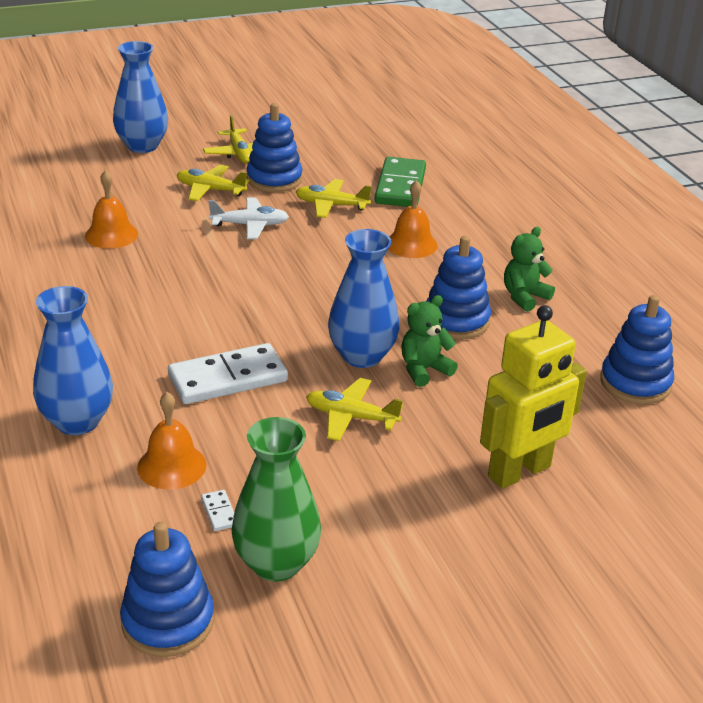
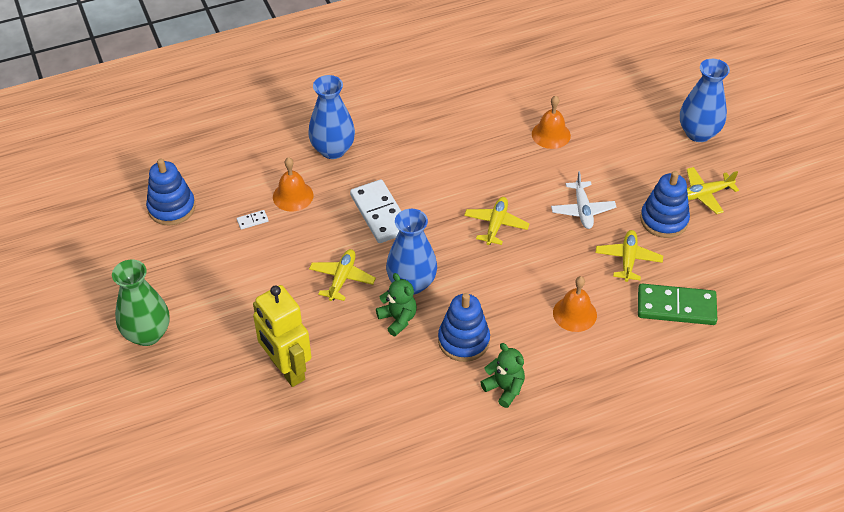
camera: 90 degrees right, 15 degrees up
(210, 190) = (634, 182): yellow plane -> yellow plane (496, 225)
(276, 563) = (210, 248): green vase -> green vase (147, 334)
(635, 383) = (391, 453): blue stacking toy -> none

